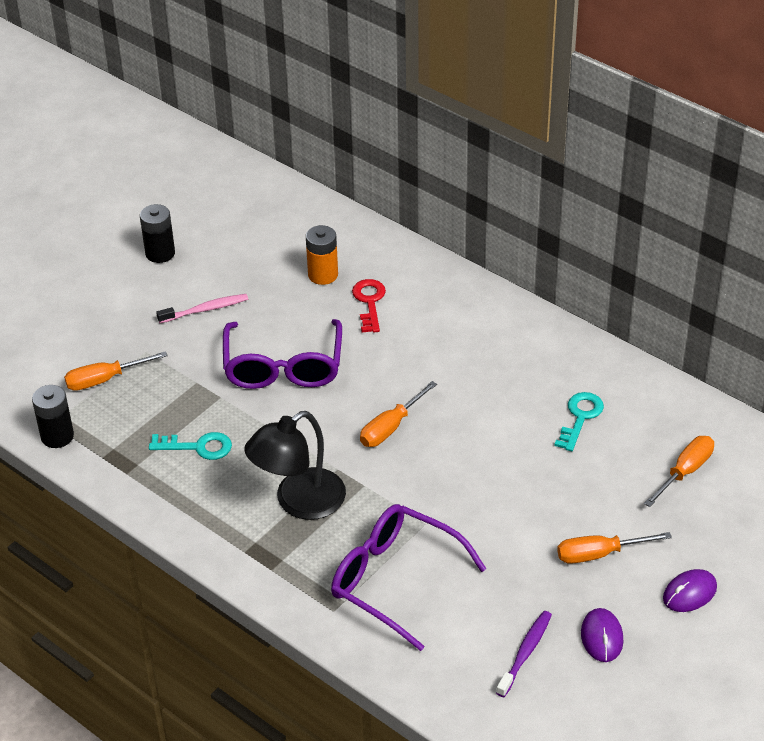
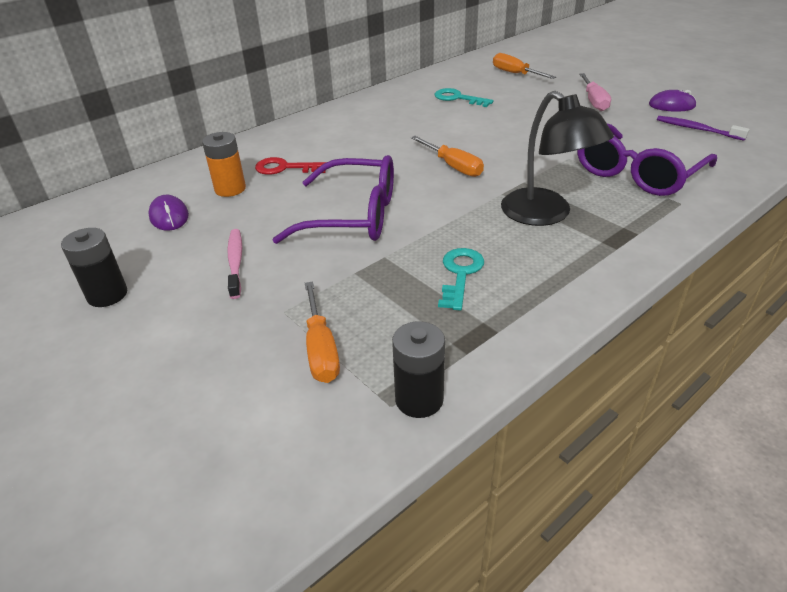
camera: 80 degrees left, 5 degrees down
(599, 554) = (594, 101): orange screwdriver -> pink screwdriver
(689, 593) = (624, 80): purple mouse -> purple mouse (169, 216)

